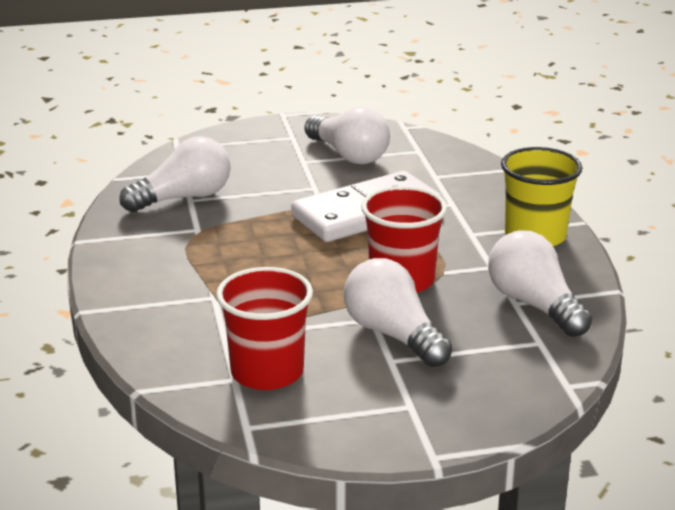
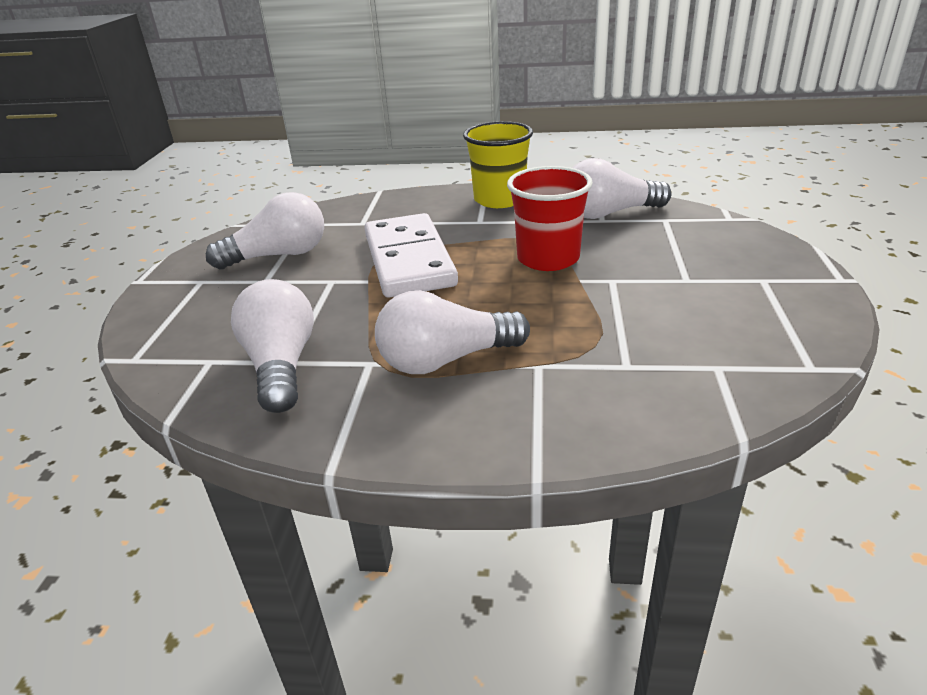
camera: 70 degrees left, 5 degrees up
(267, 372) = (706, 345): red cup -> none
(393, 335) = (644, 273): white light bulb -> white light bulb (446, 360)

